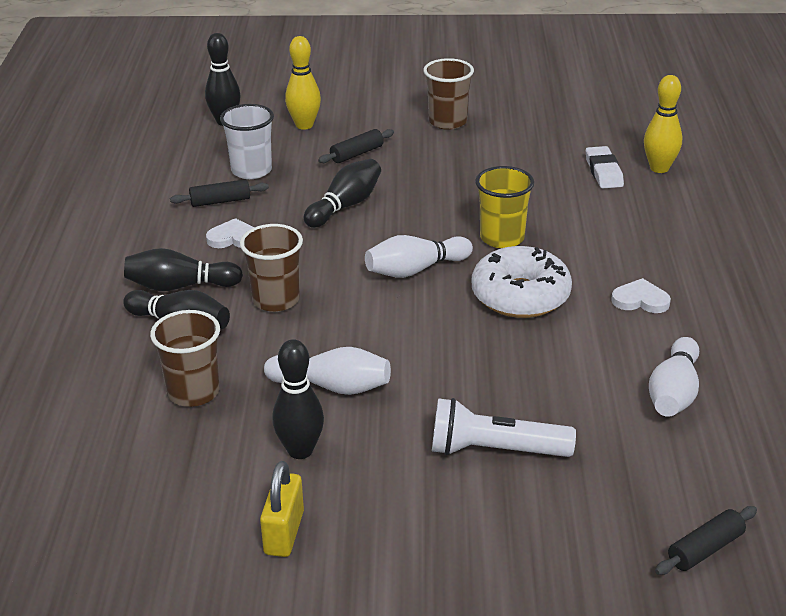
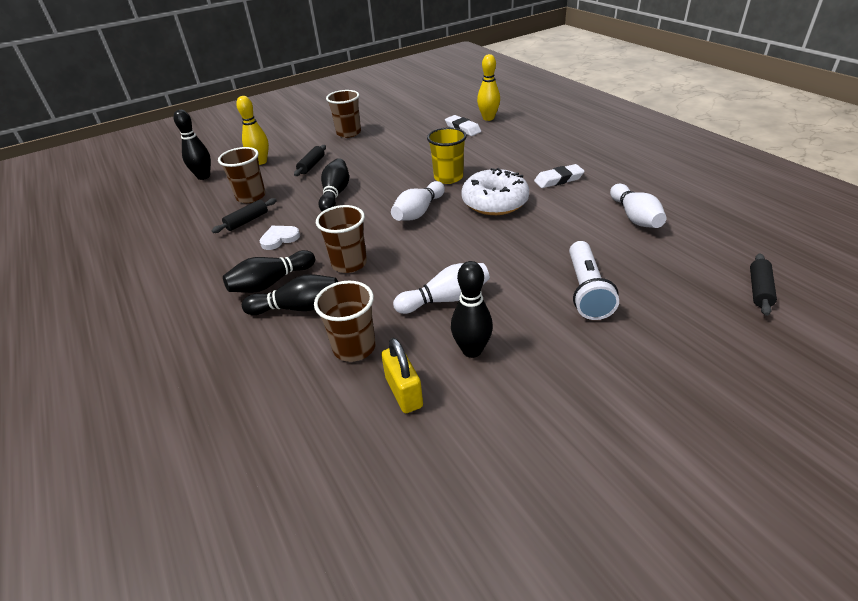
camera: 30 degrees left, 5 degrees up
(251, 170) = (251, 197): white cup -> brown cup
(284, 533) = (526, 413): yellow padlock -> yellow padlock (404, 392)
(494, 450) = (586, 291): white flashlight -> white flashlight turned 60 degrees counterclockwise
(640, 300) = (558, 179): white heart -> white eraser

